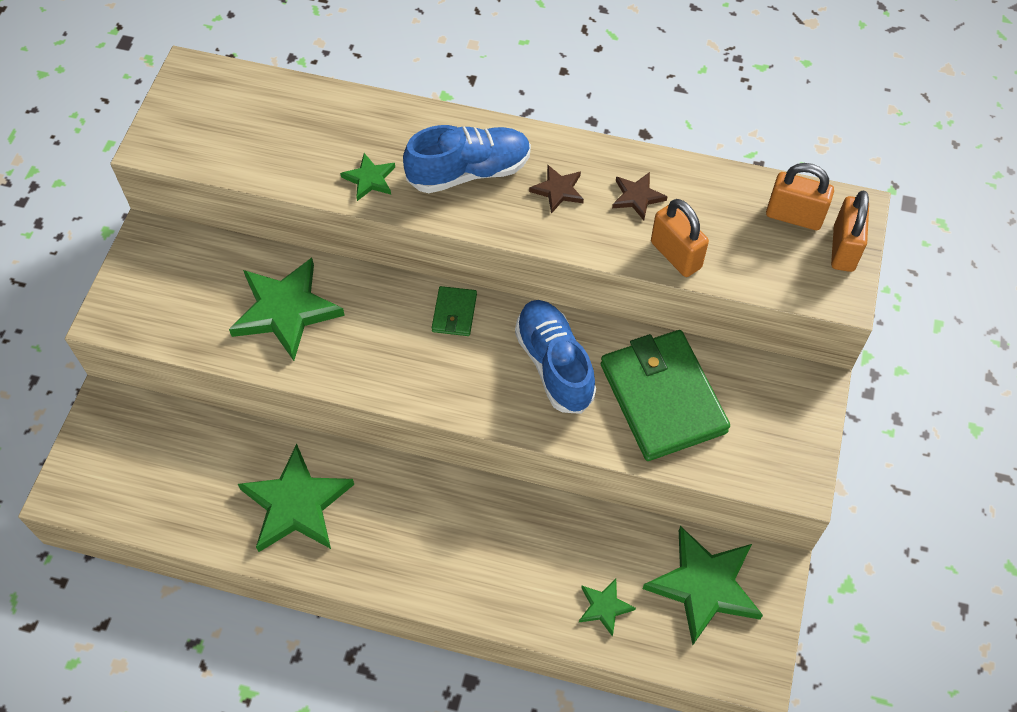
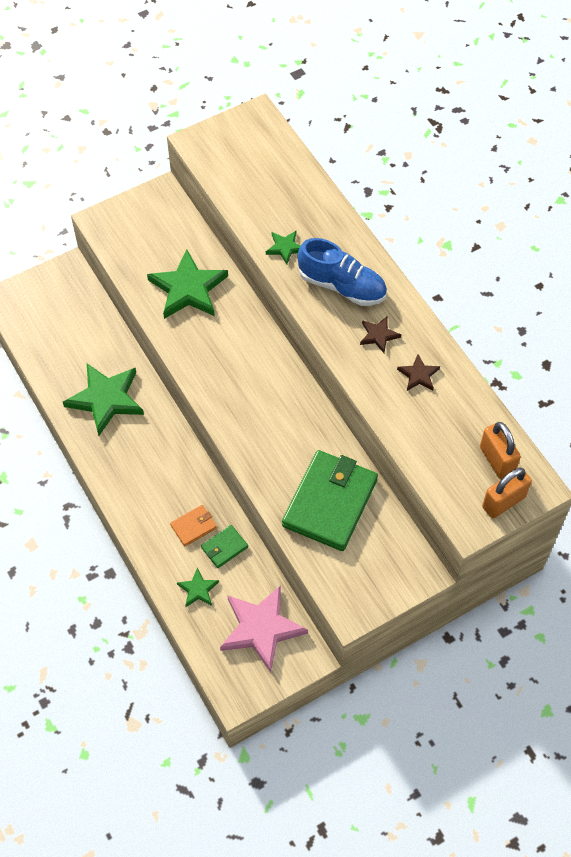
camera: 45 degrees right, 0 degrees up
(454, 313) = (271, 362): green wallet -> green wallet (224, 547)
(530, 549) = (193, 526): none -> orange wallet
(554, 364) = (293, 434): blue shoe -> none
(676, 255) = (401, 424): orange padlock -> none
(704, 585) = (261, 628): green star -> pink star

